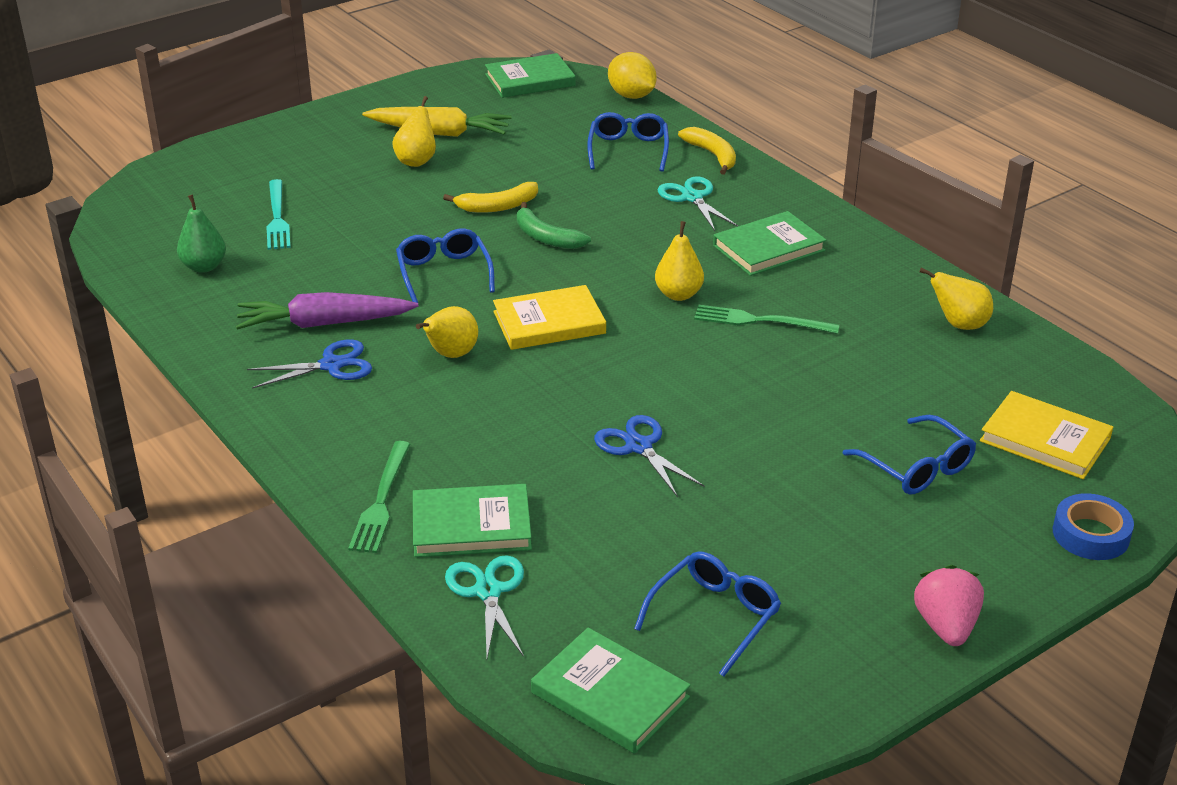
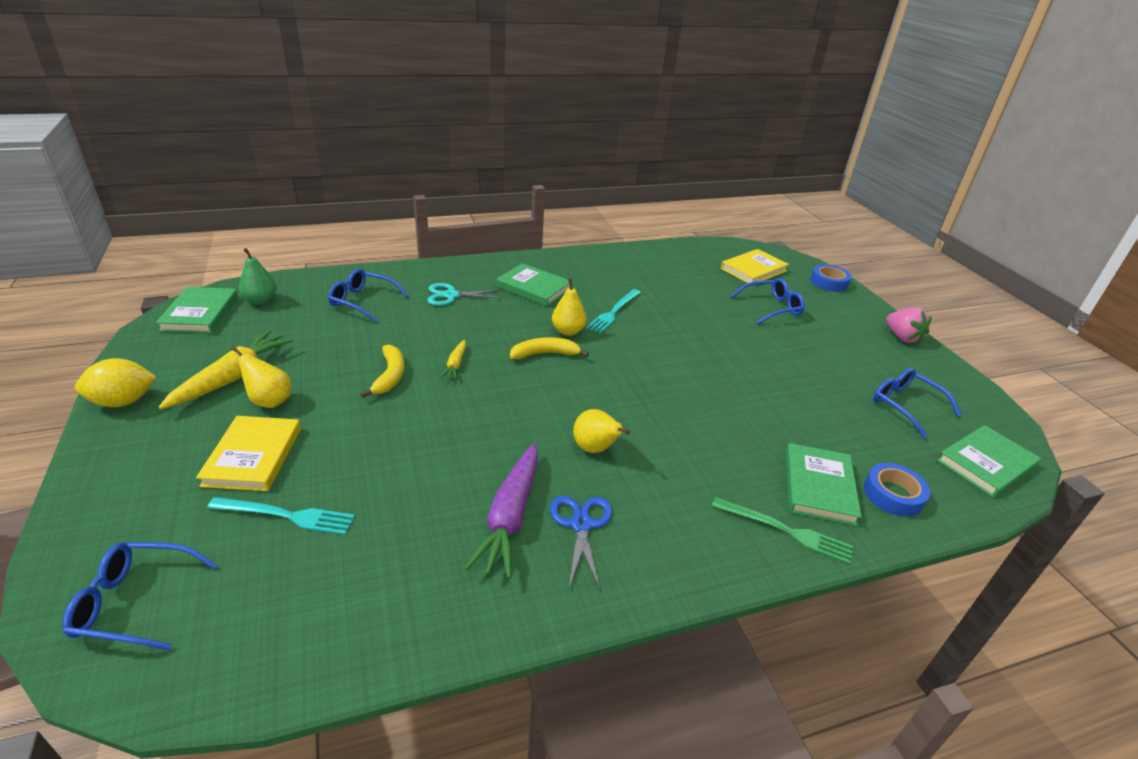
camera: 75 degrees left, 0 degrees up
(204, 266) = (340, 596): green pear -> green pear (261, 301)
(444, 273) = (472, 426): blue glasses -> blue glasses (135, 602)
(488, 591) = (893, 494): turquoise scissors -> blue tape
(546, 237) = (455, 364): green banana -> yellow carrot
(549, 322) = (574, 391): yellow book -> yellow book (253, 456)
(631, 96) = (284, 280): yellow lemon -> yellow lemon (123, 401)
(639, 446) = (736, 390): blue scissors -> none
(712, 155) = (403, 274): yellow banana -> yellow banana (545, 354)
(760, 321) = (613, 312): green fork -> turquoise fork
(768, 248) = (534, 288): green book -> green book turned 45 degrees counterclockwise
(946, 626) = (902, 337): pink strawberry -> pink strawberry turned 135 degrees counterclockwise
(959, 324) = (645, 259): yellow pear -> none

